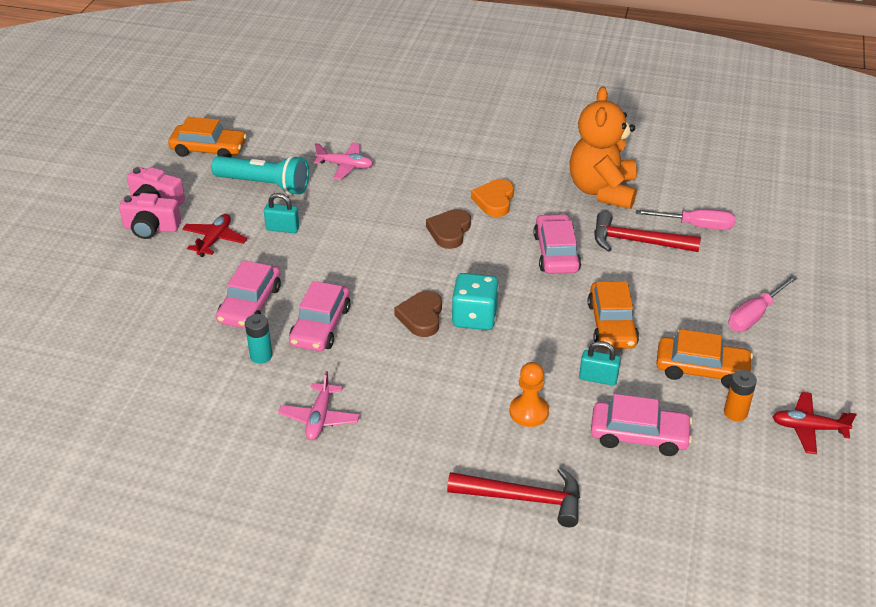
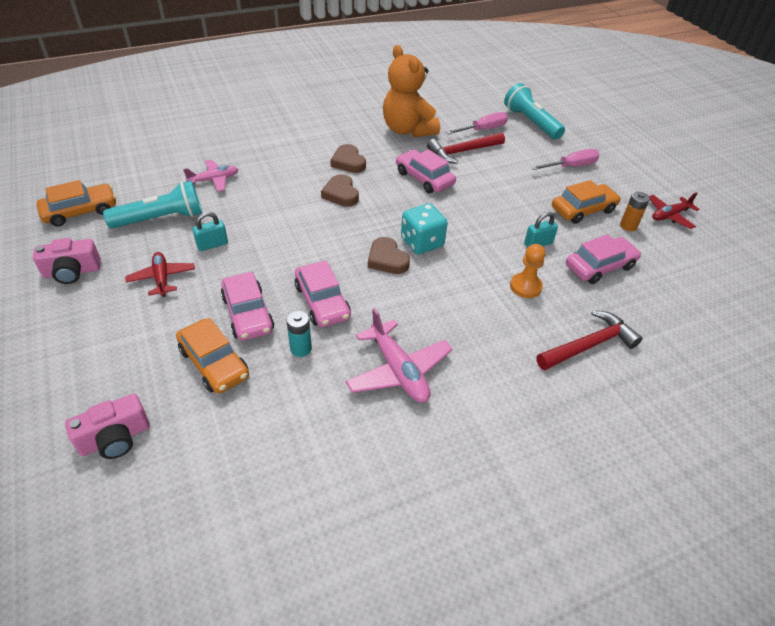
camera: 40 degrees left, 5 degrees up
(151, 228) = (90, 295): pink camera -> pink camera (115, 438)
(319, 418) = (398, 371): pink plane -> pink plane, size x1.52
(494, 201) = (348, 162): orange heart -> brown heart
(611, 324) = (506, 207): orange car -> orange car (214, 363)
(754, 315) = (571, 166): pink screwdriver -> pink screwdriver turned 120 degrees counterclockwise
(772, 241) = (531, 122): none -> turquoise flashlight

